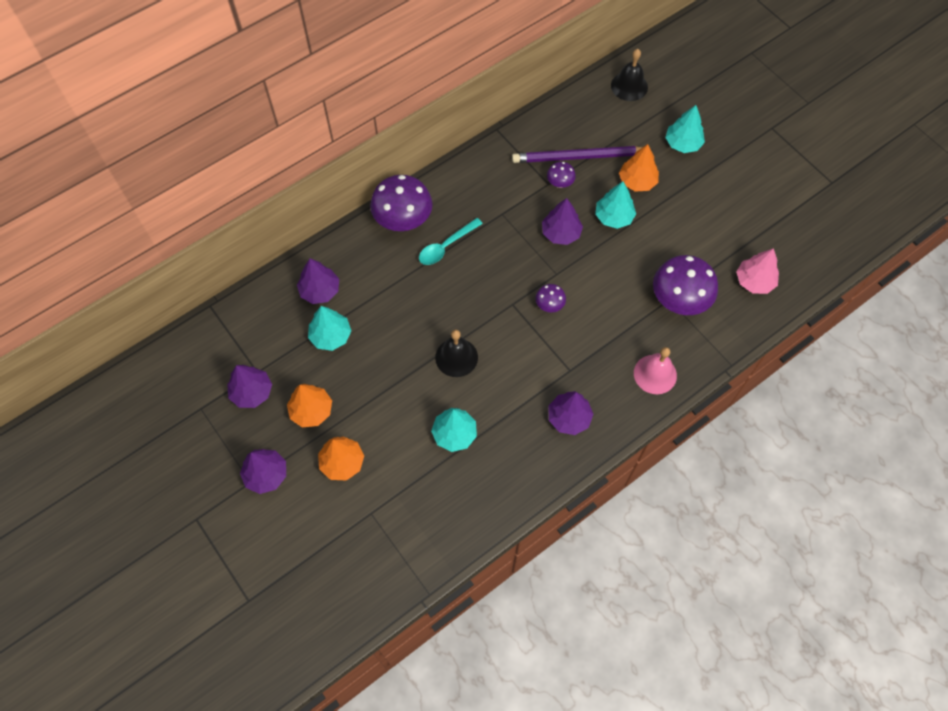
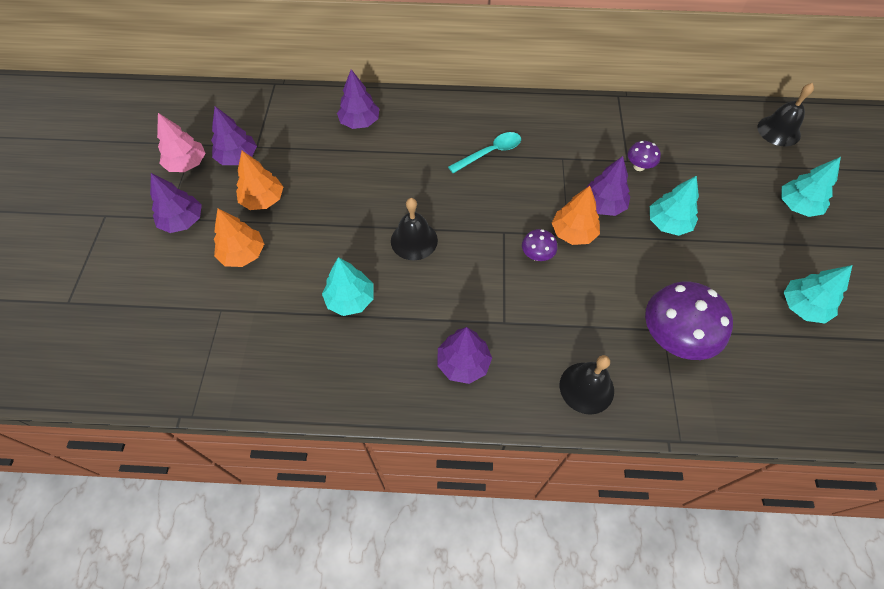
camera: 40 degrees right, 5 degrees down
(331, 336) = (334, 157): turquoise tree -> turquoise tree (803, 306)
(403, 221) = (473, 114): purple mushroom -> none
(446, 246) = (490, 153): turquoise spoon -> turquoise spoon turned 150 degrees clockwise
(579, 157) = (677, 157): purple pencil -> none
(637, 181) = (719, 209): orange tree -> orange tree (573, 233)
(655, 374) = (586, 387): pink bell -> black bell
(754, 281) = (778, 377): pink tree -> pink tree (187, 164)

